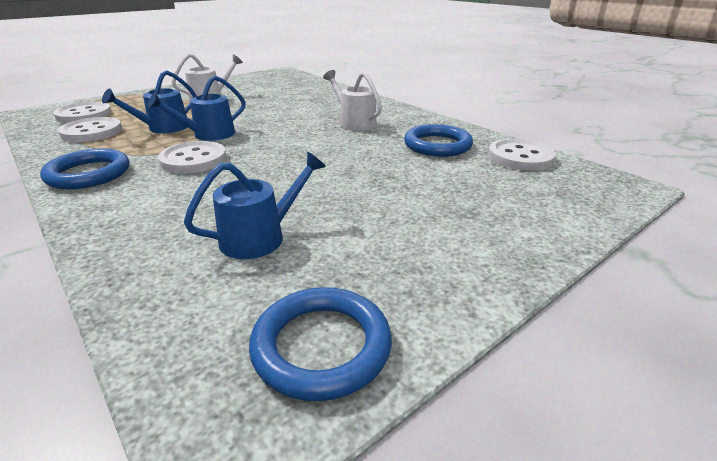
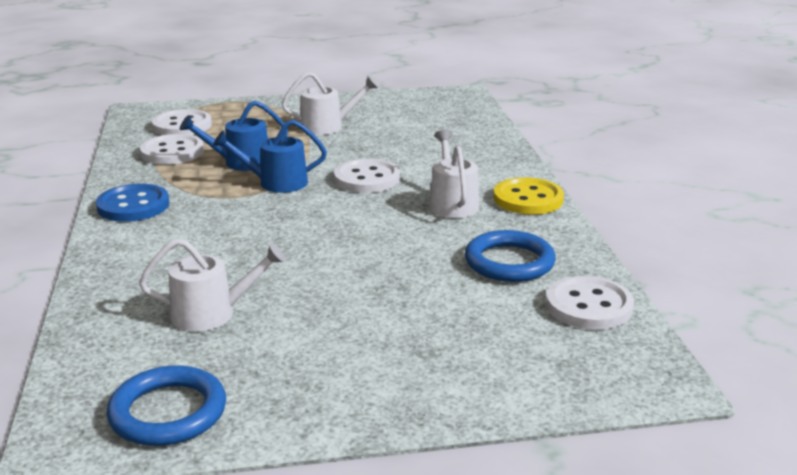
camera: 30 degrees right, 5 degrees down
(88, 174) = (133, 206): blue ring -> blue button
(193, 160) = (233, 213): white button -> white button (367, 179)
(260, 237) = (211, 314): blue watering can -> white watering can
(397, 112) = (528, 199): none -> yellow button

